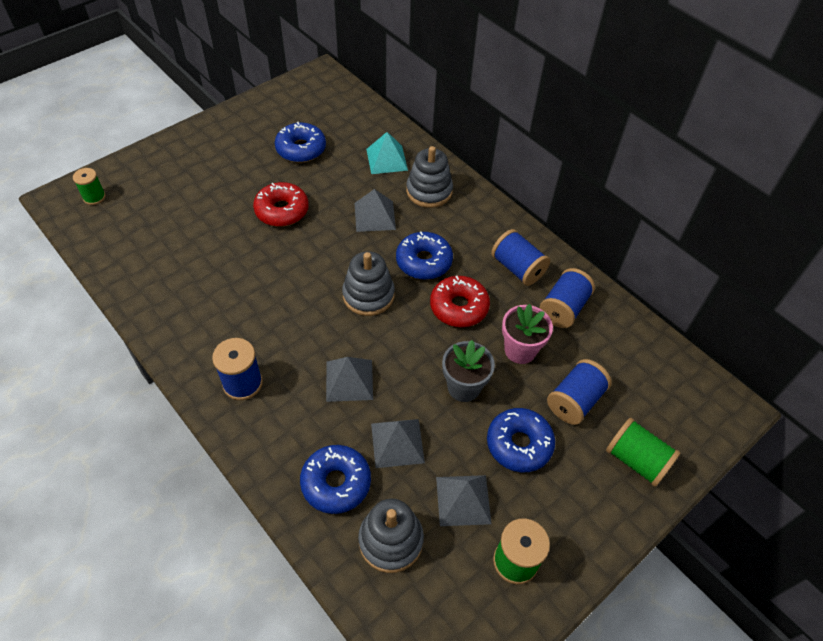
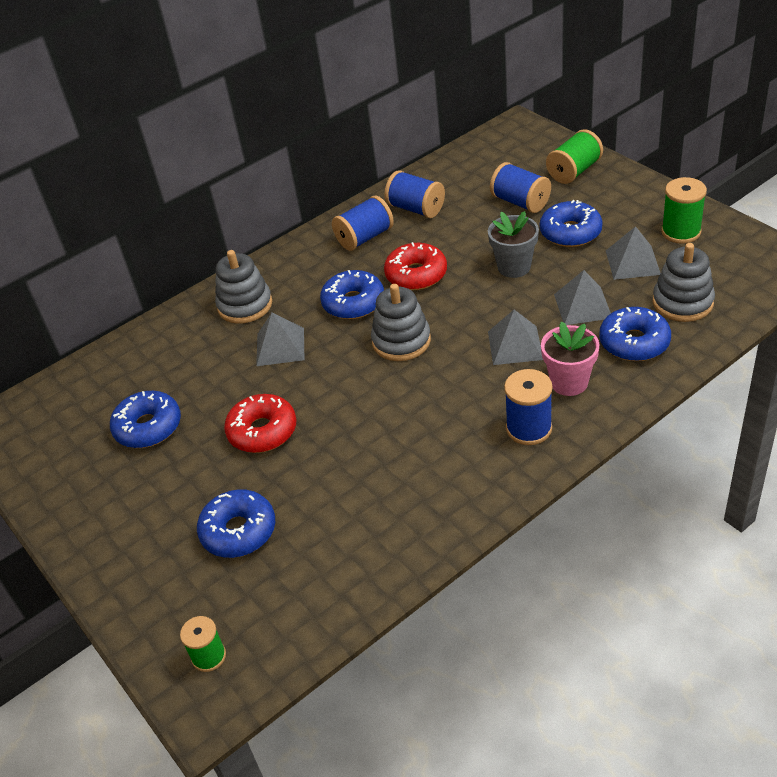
camera: 80 degrees left, 10 degrees down
(190, 204) = (238, 531): none -> blue donut
(386, 159) = (184, 344): turquoise pyramid -> none
(520, 350) = (467, 234): pink flower pot -> pink flower pot (569, 382)

